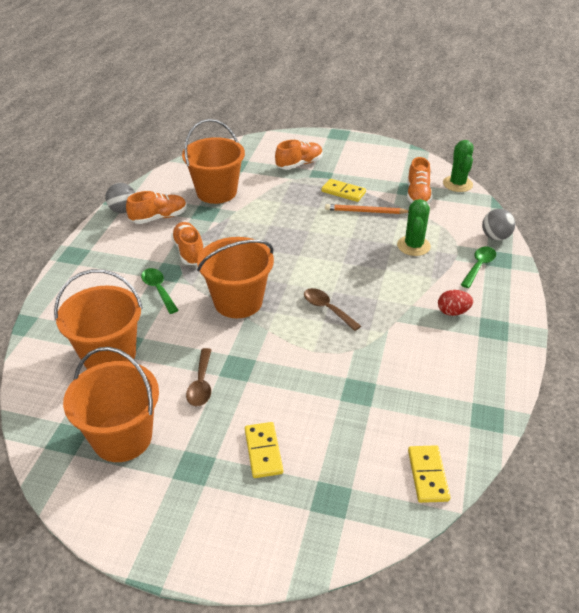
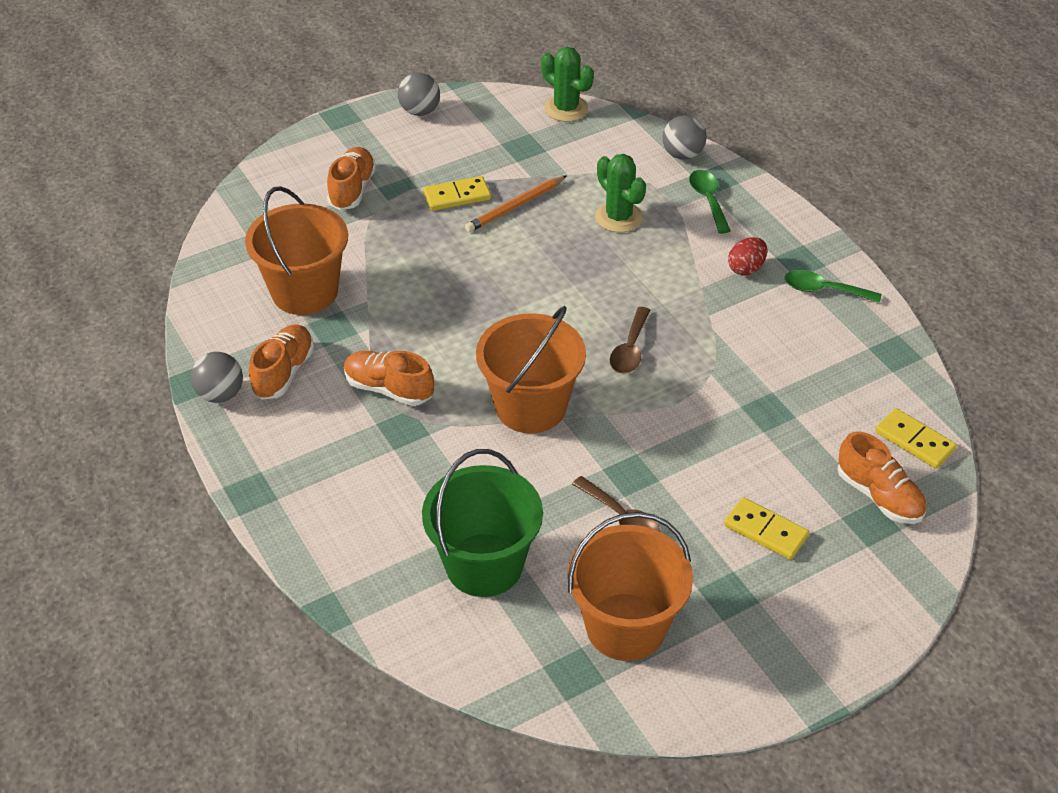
camera: 45 degrees left, 5 degrees up
(109, 355) = (484, 565): orange bucket -> green bucket
(158, 290) = (424, 457): green spoon -> green spoon (824, 290)
(327, 309) = (630, 349): brown spoon -> brown spoon turned 75 degrees counterclockwise
(379, 149) = (420, 111): none -> grey ball
(417, 195) = (543, 149): orange shoe -> orange shoe (879, 496)

